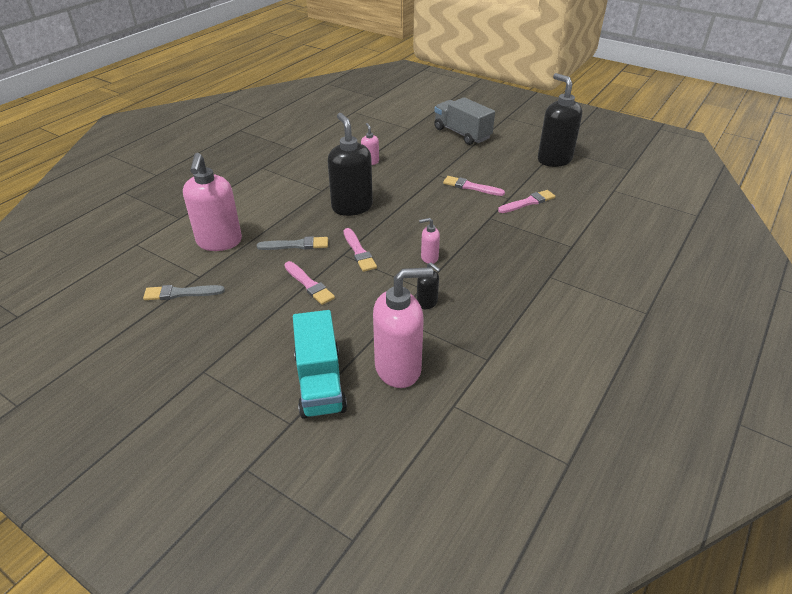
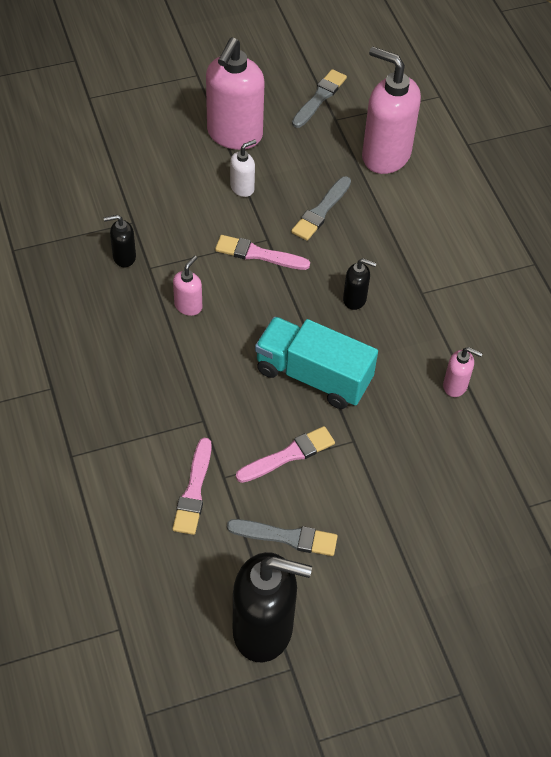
camera: 125 degrees right, 15 degrees up
(309, 284) = (242, 188): pink brush -> white soap dispenser
(320, 382) = (109, 132): turquoise truck -> turquoise truck (313, 376)
(352, 207) = (355, 299): black soap dispenser -> black soap dispenser, size x0.47
(398, 368) = (70, 186): pink soap dispenser -> pink soap dispenser (234, 134)
(462, 134) = (451, 567): grey truck -> none
(509, 171) = (287, 537): none -> grey brush

